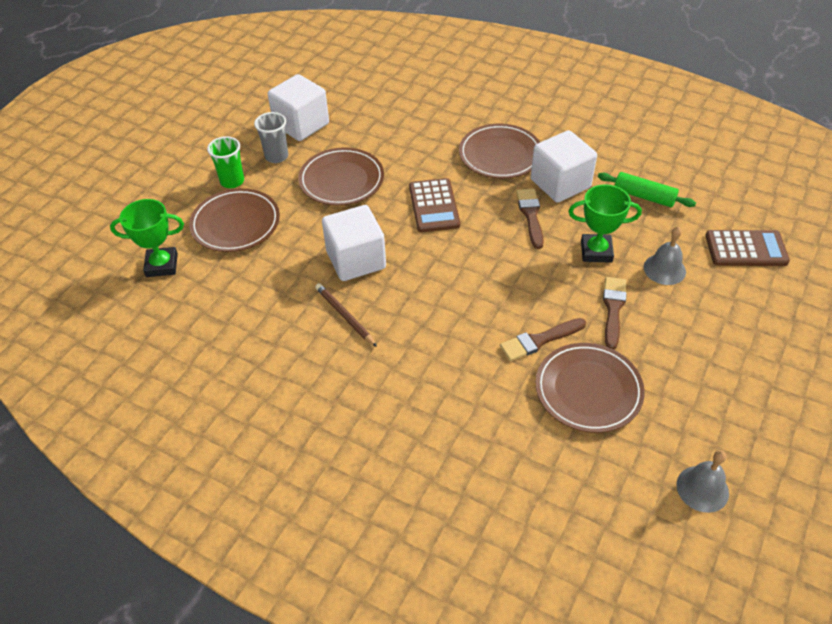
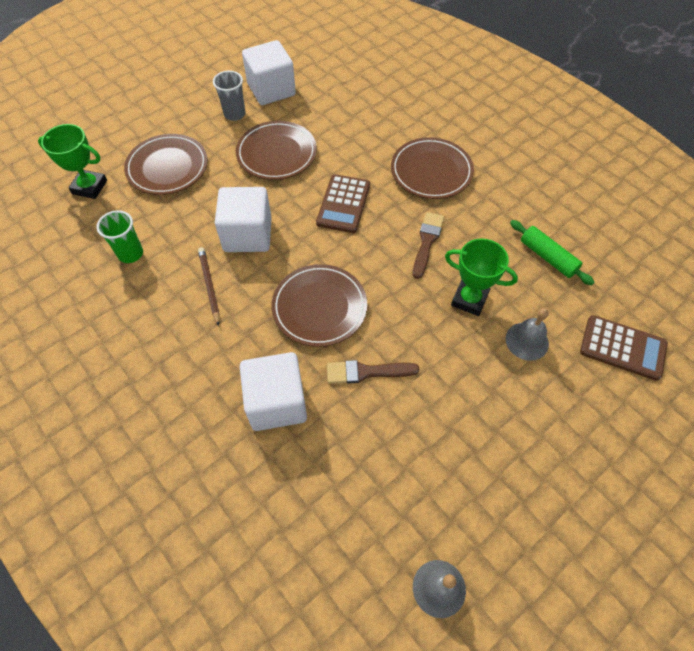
camera: 20 degrees right, 10 degrees up
(232, 181) = (186, 127): green cup -> green cup (130, 254)
(560, 184) = (472, 218): white cube -> white cube (277, 402)
(588, 390) = (384, 440): brown plate -> brown plate (319, 307)
(613, 309) = (453, 365): brown brush -> none

